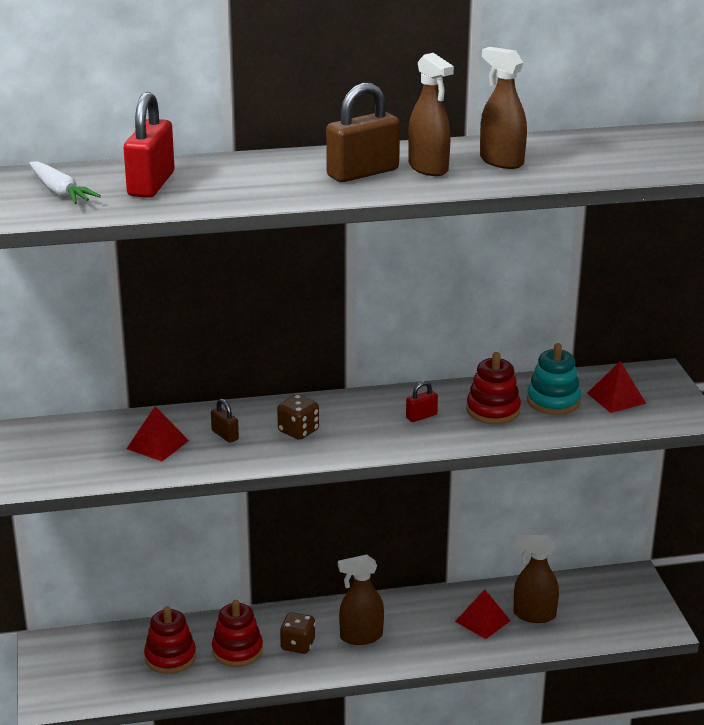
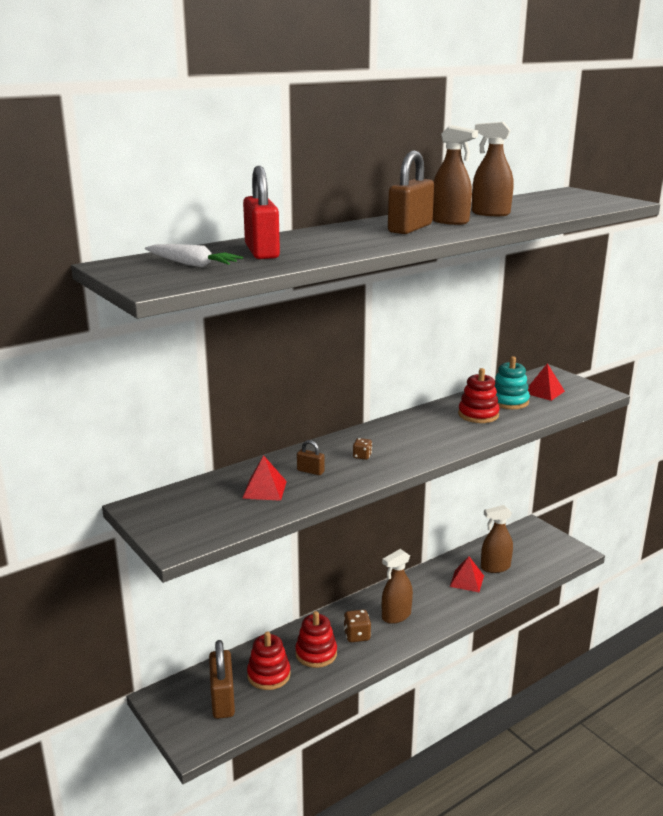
camera: 25 degrees left, 5 degrees down
(106, 667) = (222, 700): none -> brown padlock
(298, 431) = (362, 456): brown dice -> brown dice, size x0.63
(421, 416) = (436, 428): red padlock -> none

